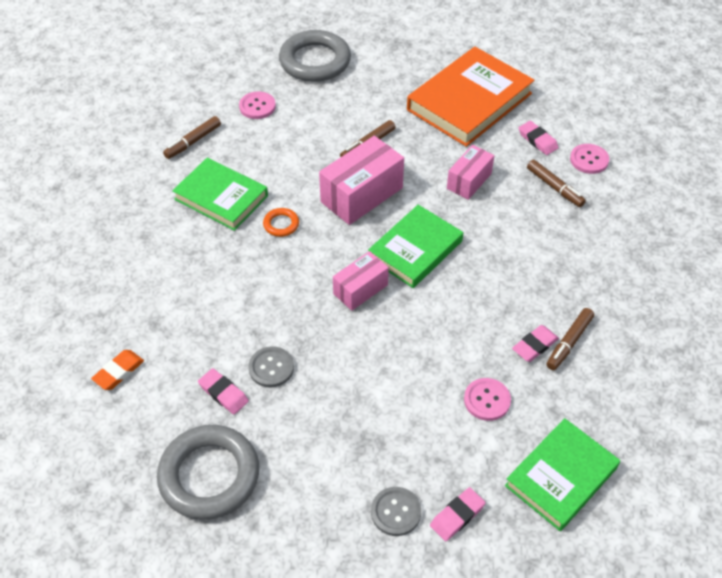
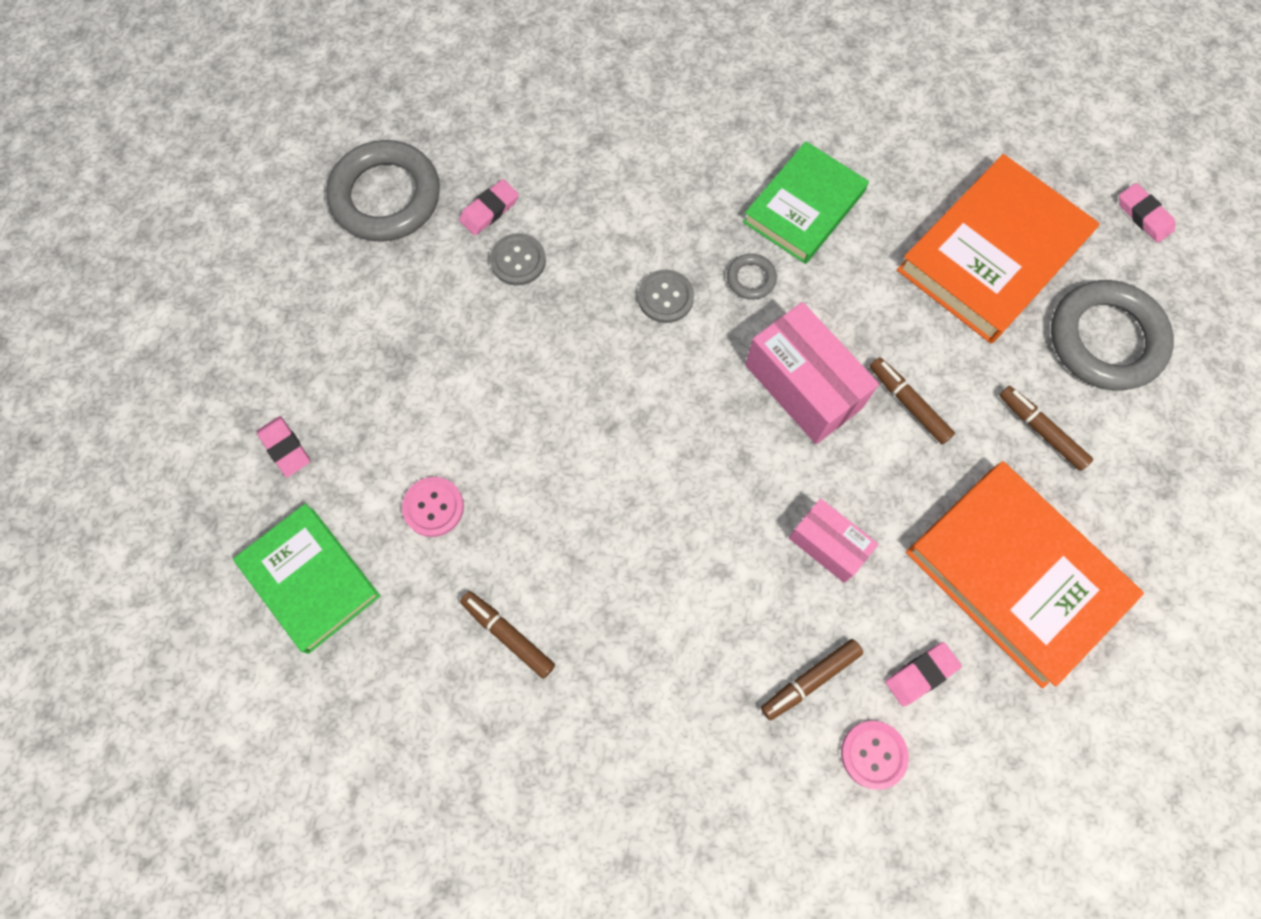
camera: 95 degrees right, 20 degrees up
(118, 372) = (534, 106): orange eraser -> none
(193, 142) = (914, 172): brown marker -> brown marker (1041, 430)
(257, 106) = (991, 254): pink button -> orange book
(281, 224) = (751, 279): orange ring -> grey ring
(360, 289) = (628, 370): pink box -> none
(396, 512) = (304, 382): grey button -> grey button (665, 297)
(415, 249) = (693, 448): green book -> none
(535, 345) = (509, 586): pink eraser -> pink eraser (1143, 215)

